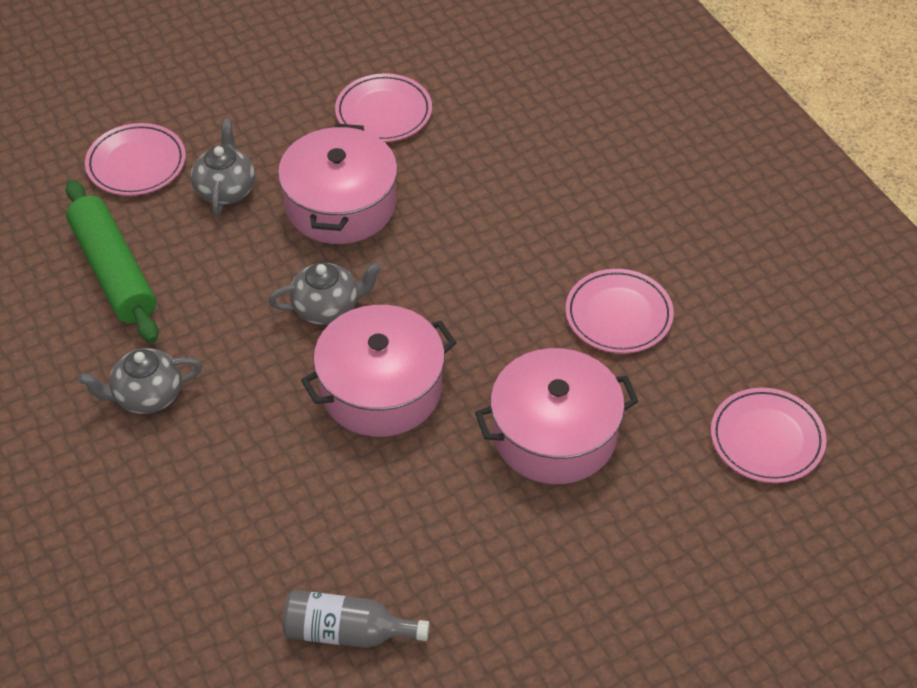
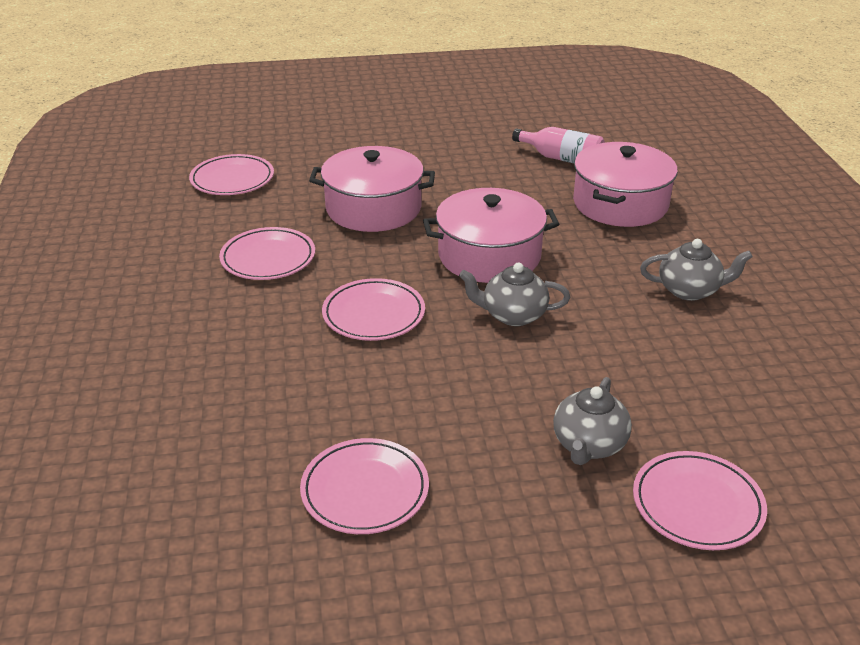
camera: 160 degrees left, 15 degrees down
(113, 271) = (723, 391): green rolling pin -> none
(340, 204) = (464, 398): pink pot -> pink pot (620, 203)
(348, 632) = (561, 158): grey bottle -> pink bottle
(464, 271) = (373, 314): none -> pink plate

